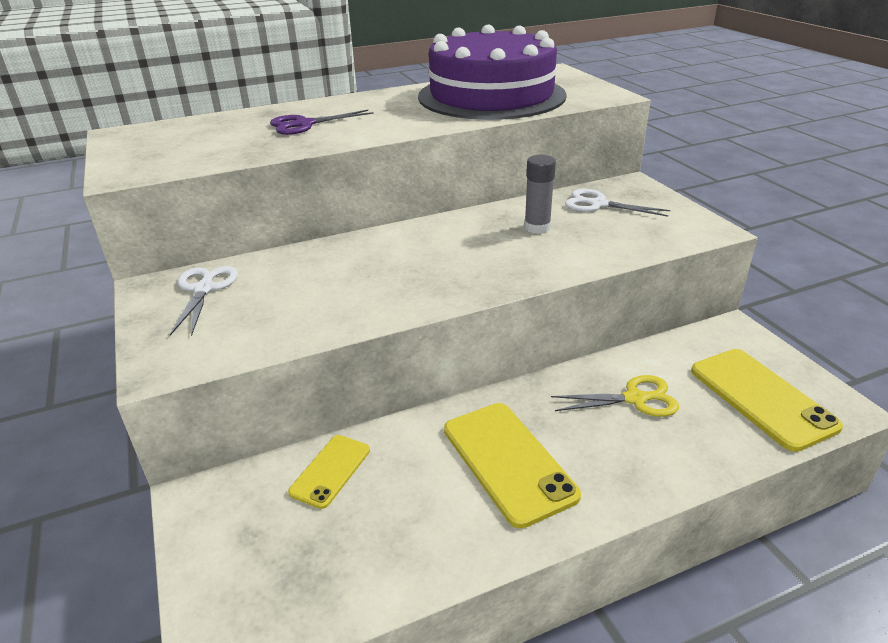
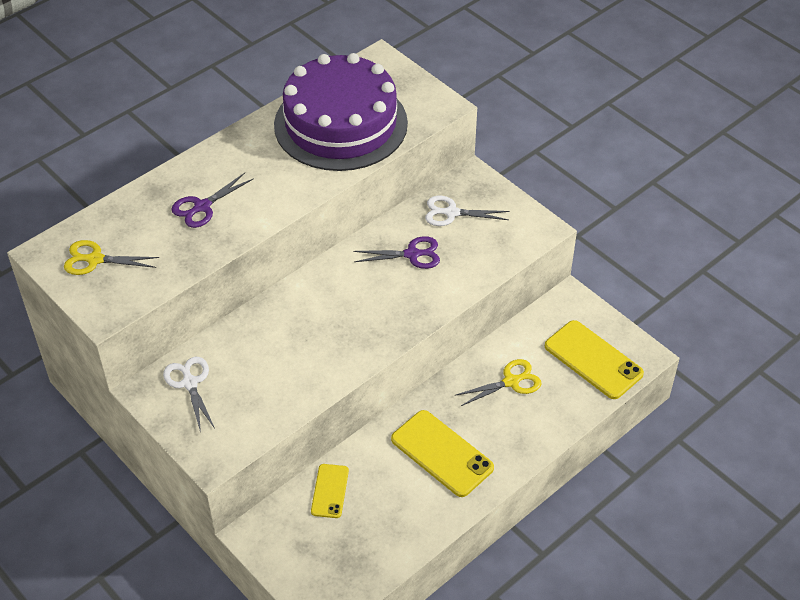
camera: 20 degrees left, 15 degrees up
(160, 142) = (95, 259): none -> yellow scissors
(537, 227) = (412, 254): grey glue stick -> purple scissors

